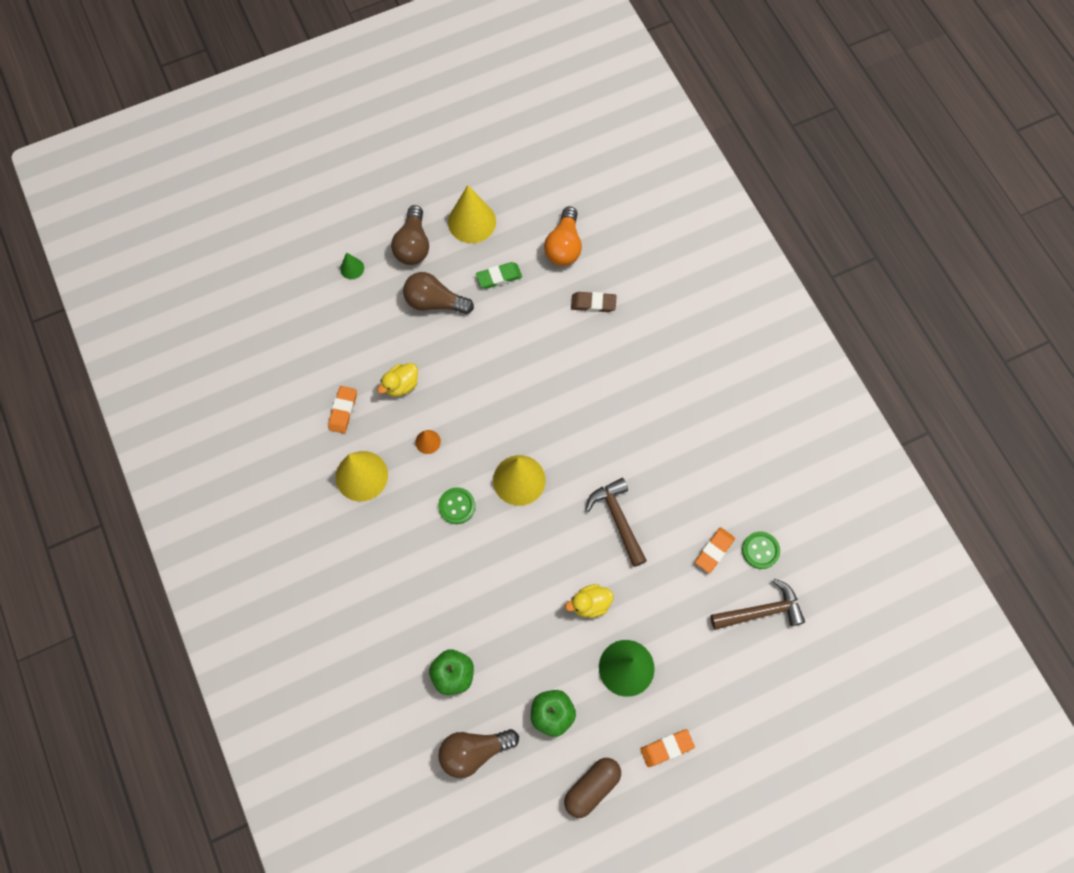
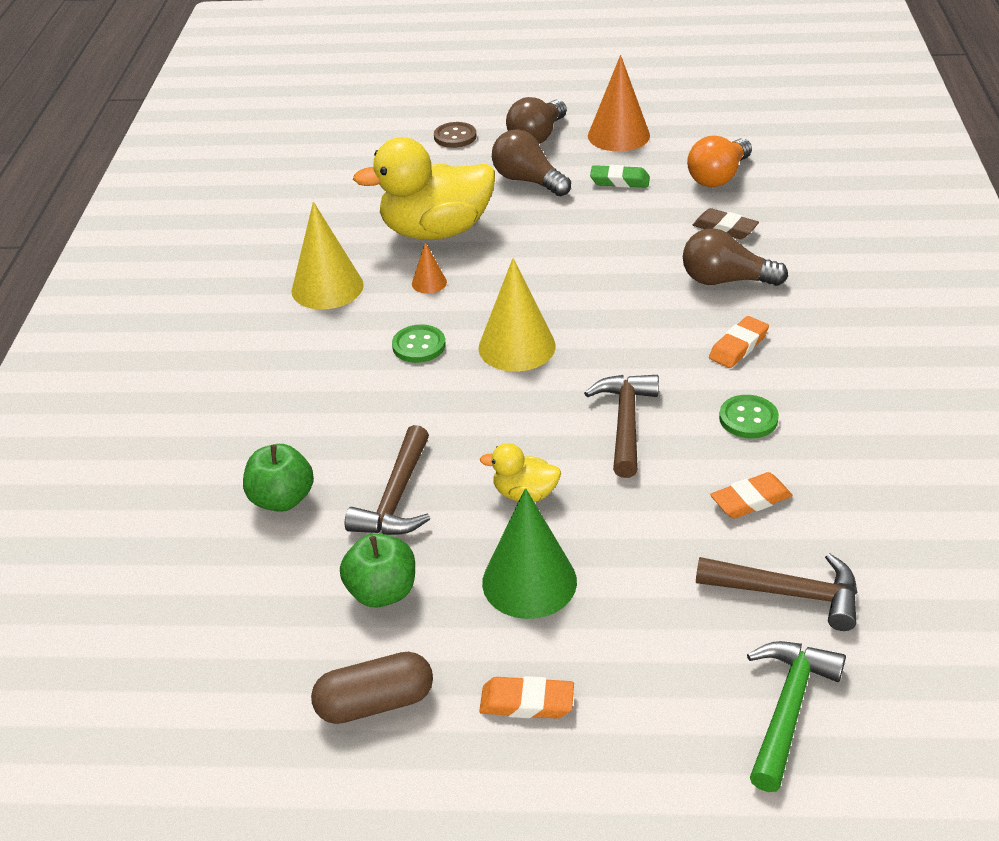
camera: 30 degrees right, 30 degrees down
(343, 411) = (352, 233): orange eraser -> orange eraser (738, 346)
(352, 268) = (455, 137): green cone -> brown button
(401, 385) = (436, 231): yellow duck -> yellow duck, size x2.22
(472, 221) = (618, 135): yellow cone -> orange cone
(474, 751) = (241, 590): brown light bulb -> brown light bulb (725, 280)
(519, 641) = (396, 498): none -> brown hammer
(760, 550) = (826, 524): green button -> green button (748, 418)
(791, 688) = (788, 708): none -> green hammer

